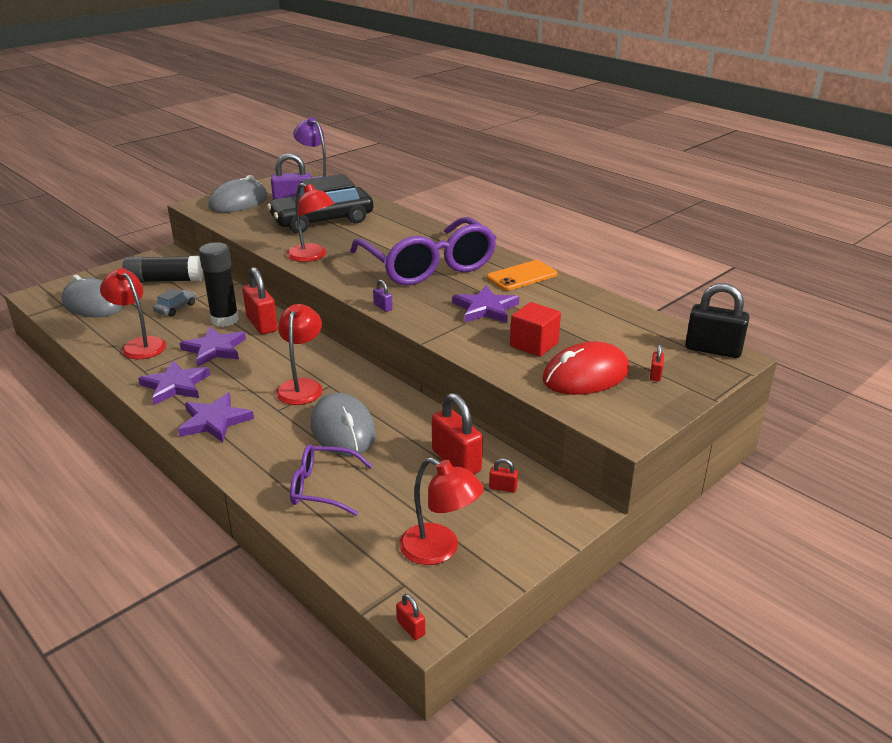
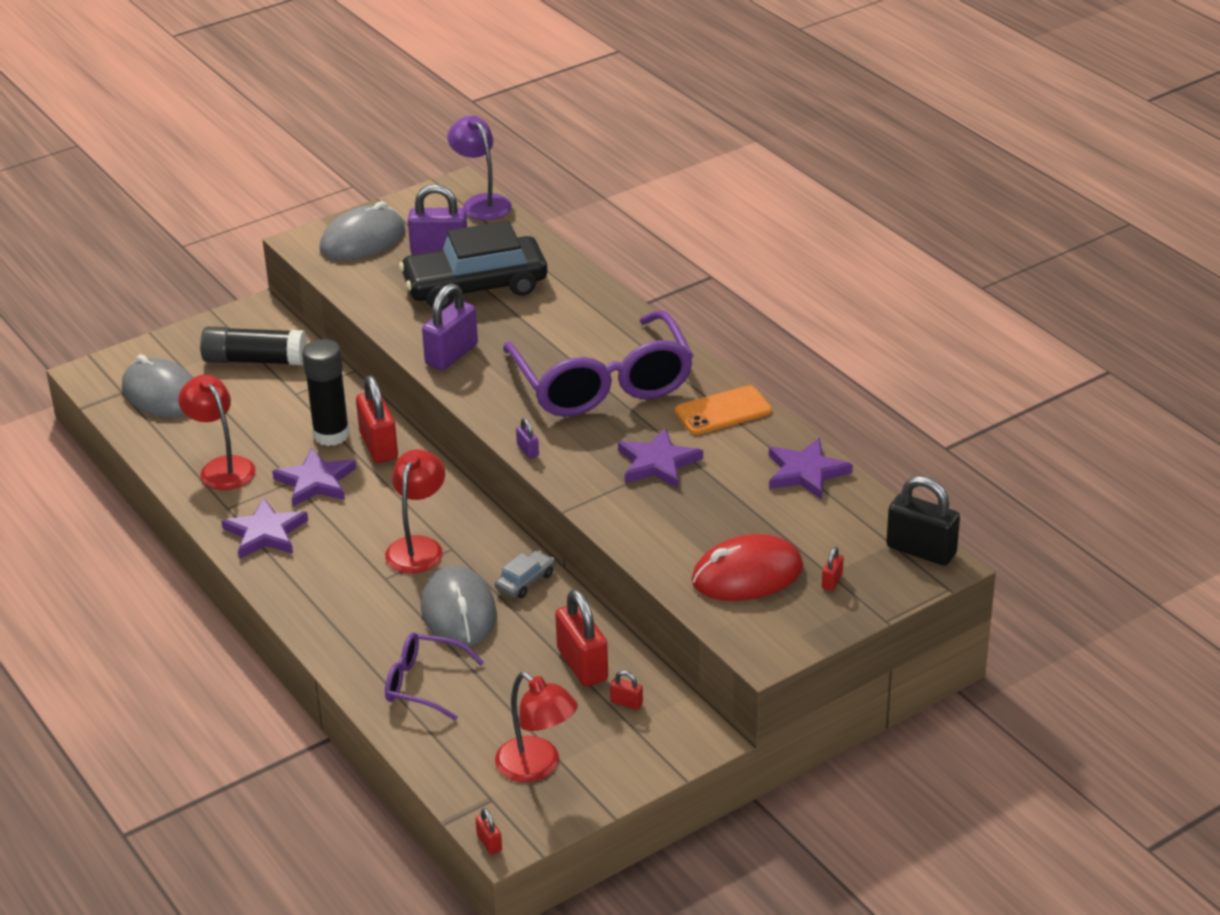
camera: 10 degrees right, 5 degrees up
(176, 308) = (268, 410): grey car -> grey car (525, 581)
(215, 421) = (310, 587): purple star -> purple star (806, 472)
(312, 256) = (451, 355): red lamp -> purple padlock
(534, 344) = (700, 524): red cube -> none

